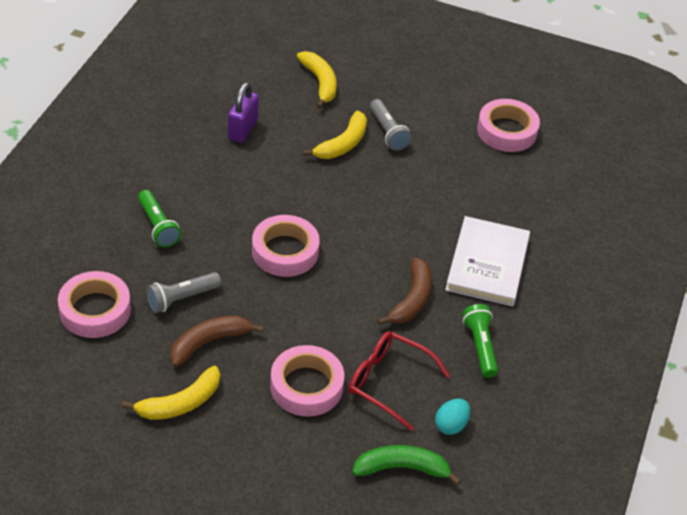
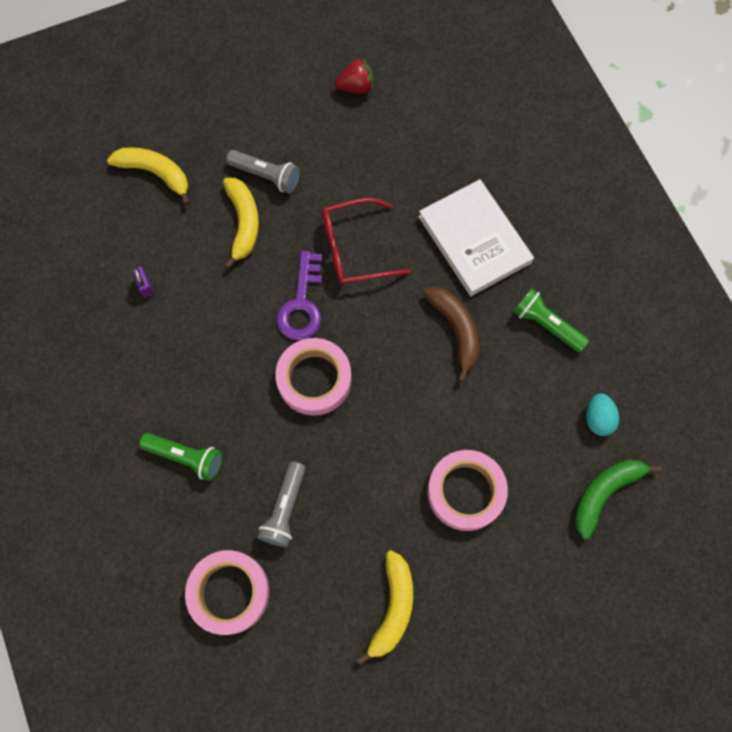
camera: 40 degrees left, 25 degrees up
(209, 342) = (351, 528): brown banana -> none
(243, 129) = (145, 286): purple padlock -> purple padlock, size x0.53
(327, 209) = (302, 304): none -> purple key
(388, 382) = (518, 426): red glasses -> red glasses (355, 249)
(507, 131) = (356, 87): pink tape -> red strawberry

